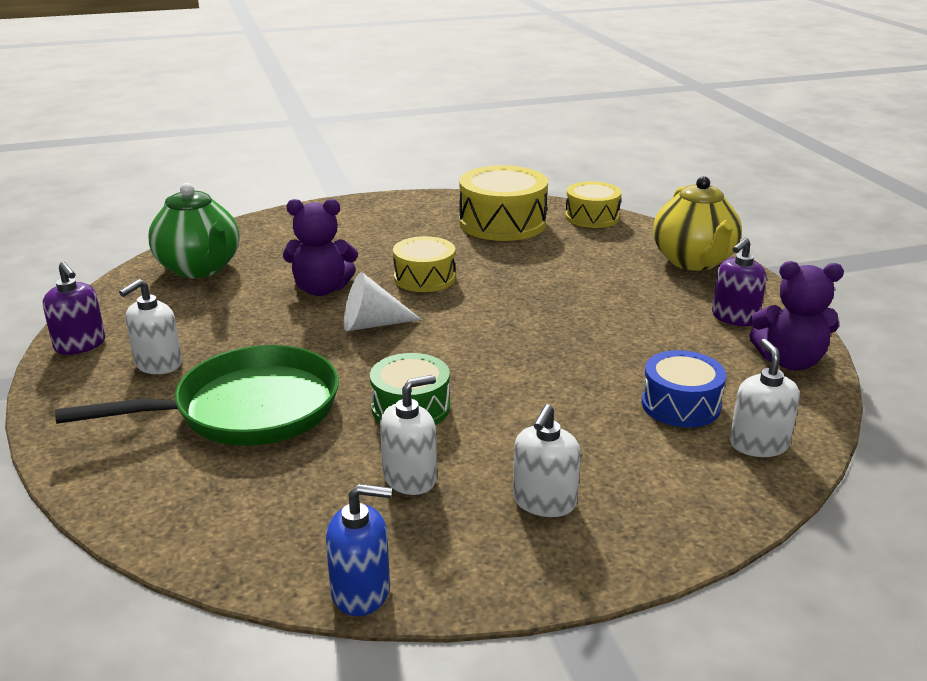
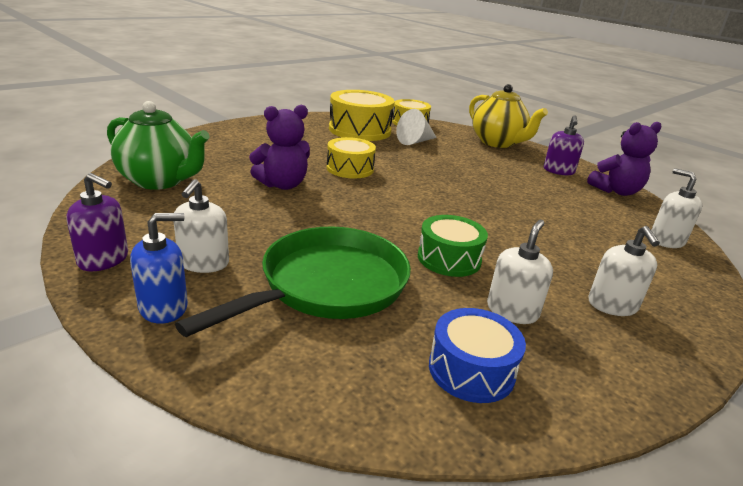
camera: 30 degrees left, 0 degrees up
(361, 591) = (593, 414): blue soap dispenser -> blue soap dispenser (164, 307)
(372, 324) = (350, 204): white cone -> white cone (415, 141)
(680, 405) = (599, 225): blue drum -> blue drum (471, 370)

